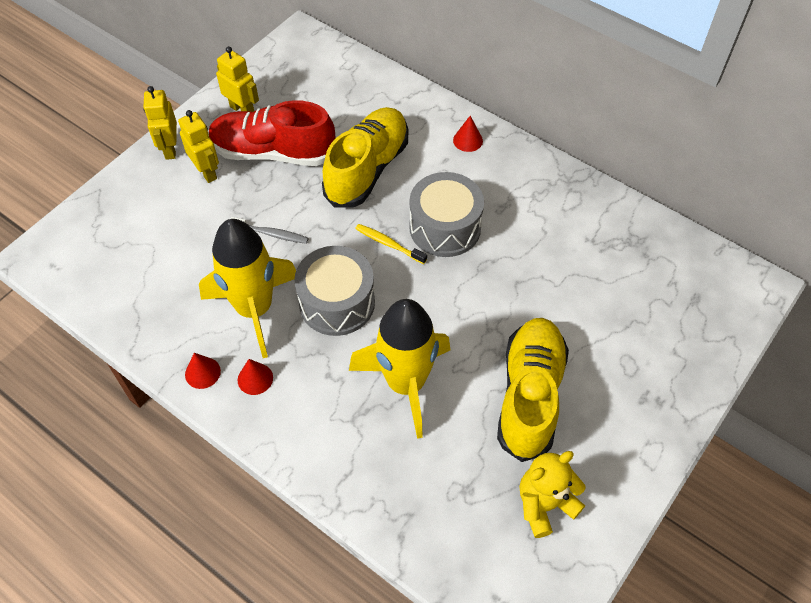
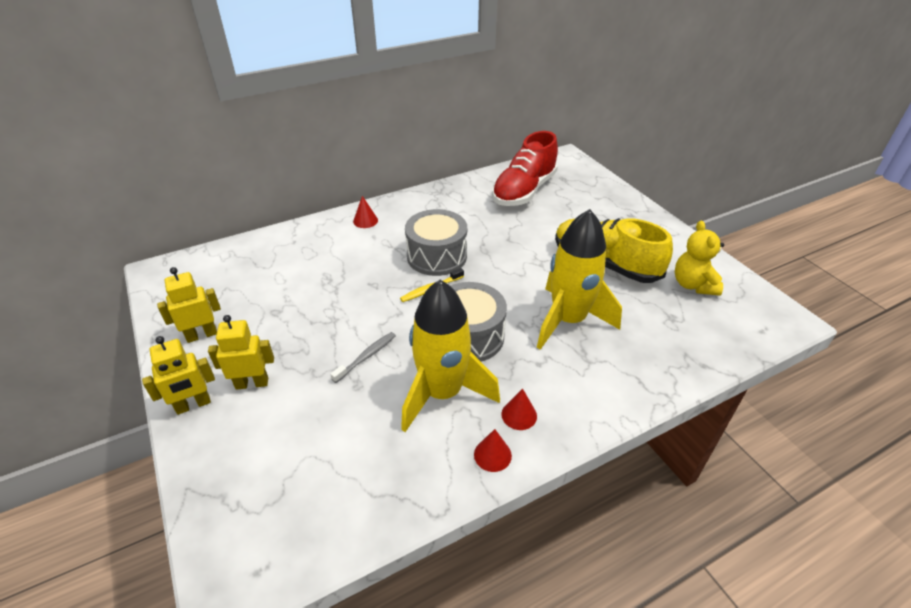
camera: 65 degrees left, 15 degrees down
(170, 149) = (193, 405): yellow robot -> yellow robot turned 45 degrees counterclockwise
(273, 152) = (274, 328): red shoe -> red shoe (524, 191)
(367, 169) = (346, 278): yellow shoe -> none

